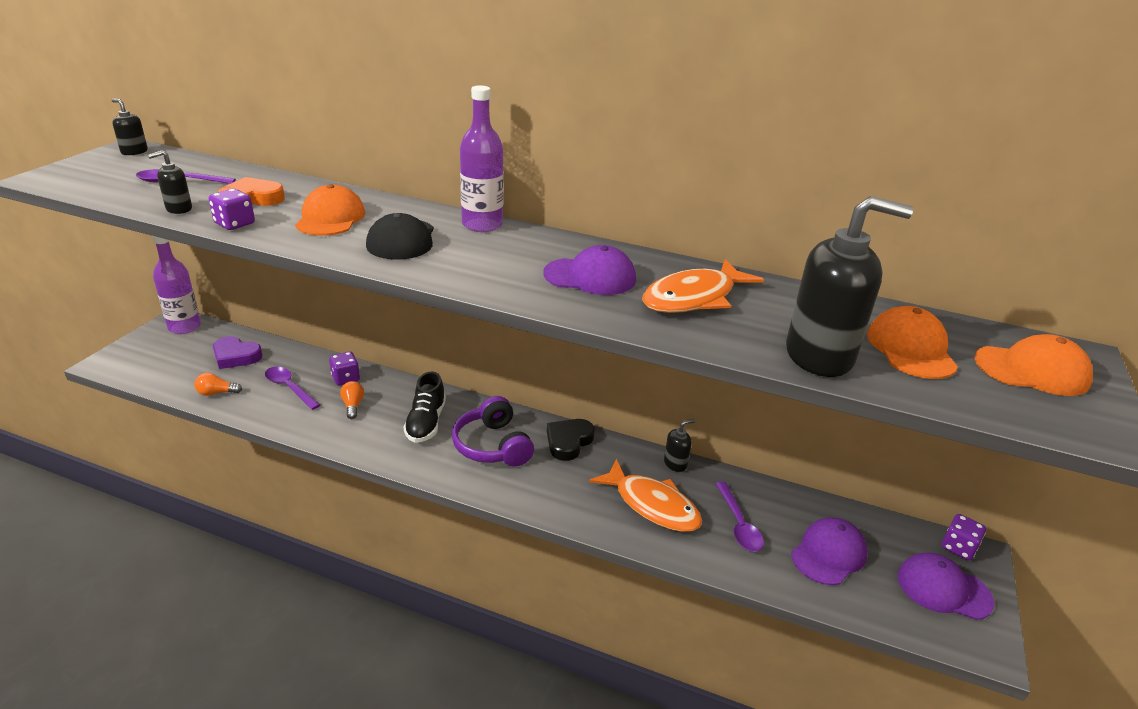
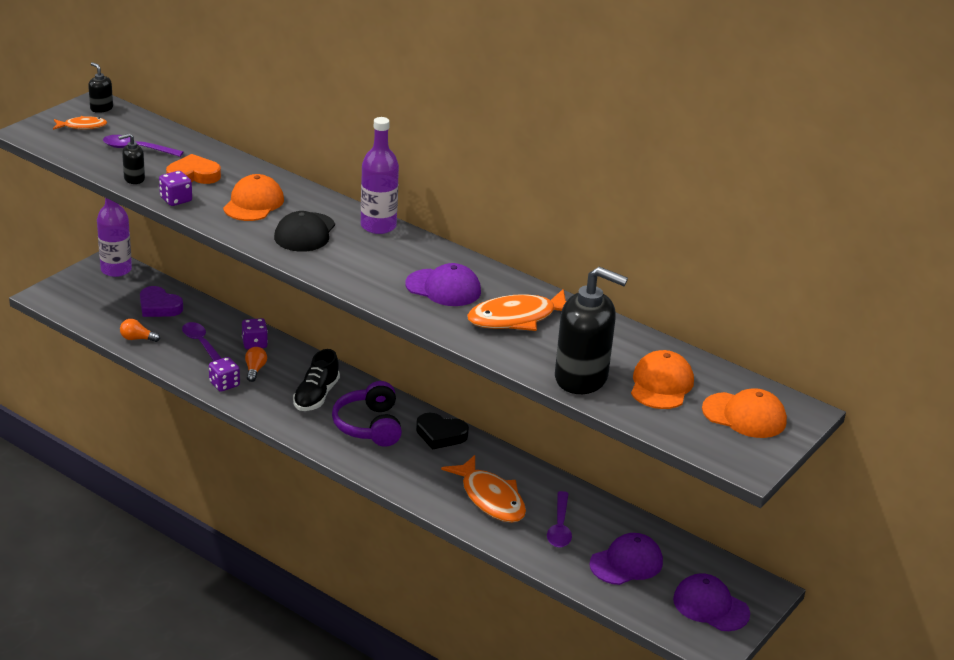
camera: 15 degrees right, 0 degrees up
(111, 168) = (82, 126): none -> orange fish
(568, 442) = (440, 434): black heart -> black heart turned 120 degrees counterclockwise
(675, 463) = (531, 470): black soap dispenser -> none
(958, 547) = (752, 582): purple dice -> purple dice (224, 384)

